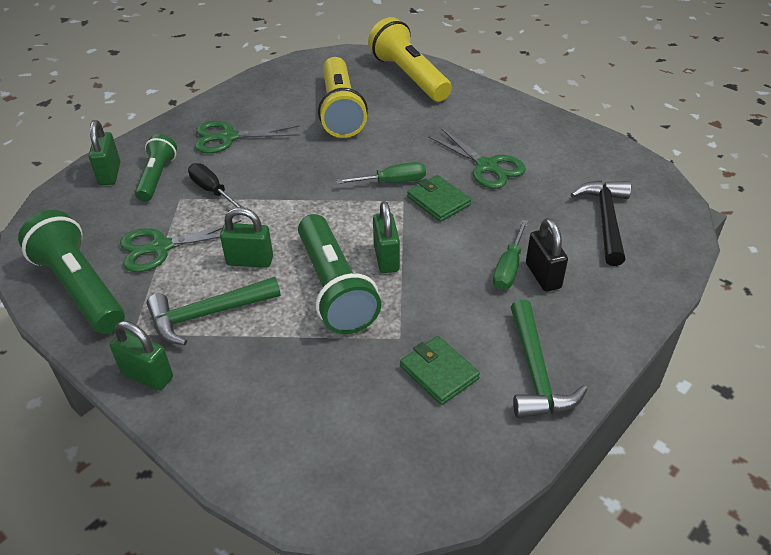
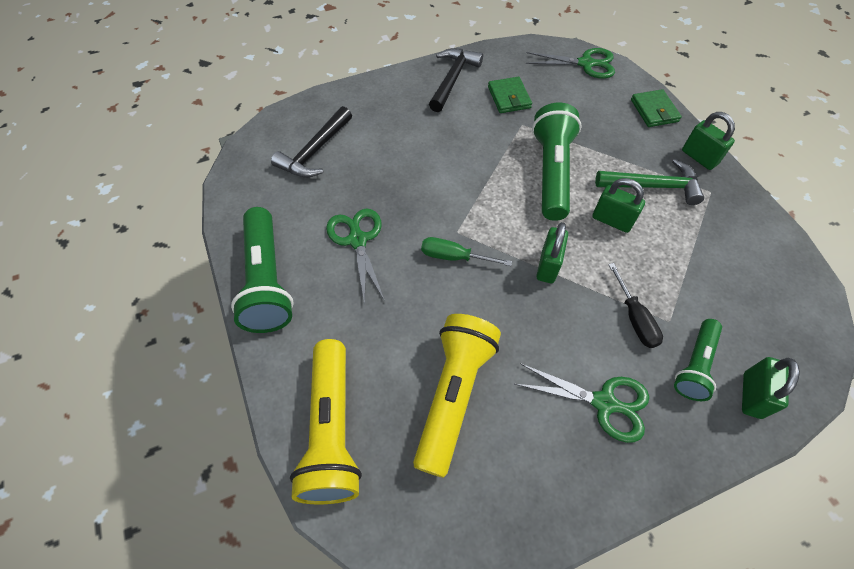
camera: 155 degrees left, 15 degrees up
(80, 288) = (760, 247): green flashlight -> green flashlight (267, 281)
(161, 247) = (690, 264): green scissors -> green scissors (586, 64)
(386, 258) = (501, 182): green padlock -> green padlock (547, 266)
(438, 201) = (427, 219): green wallet -> green wallet (654, 111)
(509, 267) = (417, 142): green screwdriver -> none
(535, 372) = (453, 79): green hammer -> black hammer
(543, 276) = (399, 129): black padlock -> none

